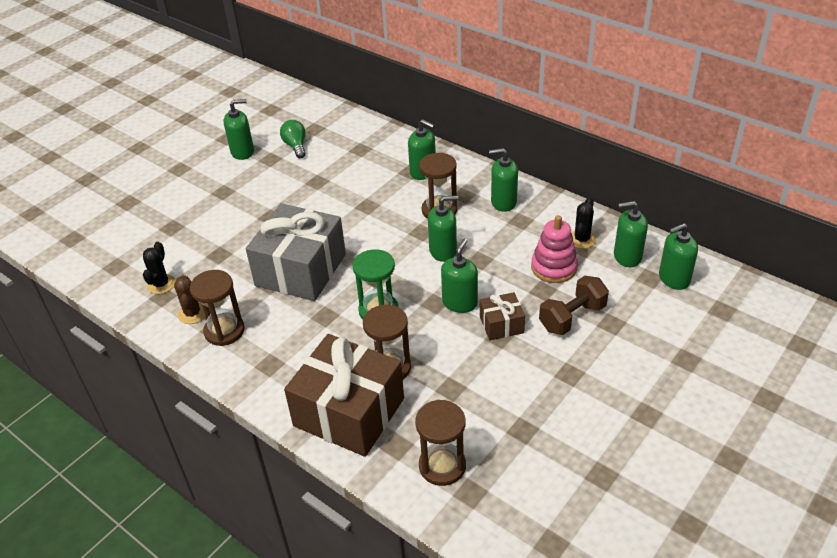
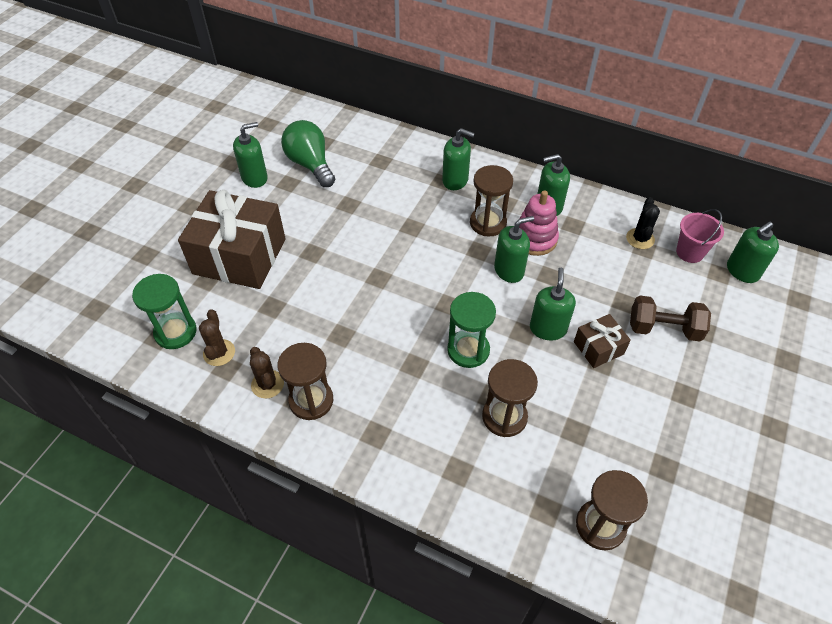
camera: 15 degrees left, 10 degrees up
(131, 264) = (175, 332): none -> green hourglass
(161, 284) = (219, 353): black cactus -> brown cactus
(296, 146) = (310, 164): green light bulb -> green light bulb, size x1.57
(301, 270) = (368, 313): grey gift -> none
(349, 412) = (481, 478): brown gift -> brown gift (239, 256)
(554, 267) = (625, 274): pink stacking toy -> pink stacking toy (534, 239)
(572, 317) = (664, 329): brown dumbbell -> brown dumbbell turned 60 degrees clockwise
(627, 256) = (690, 252): green soap dispenser -> pink bucket

